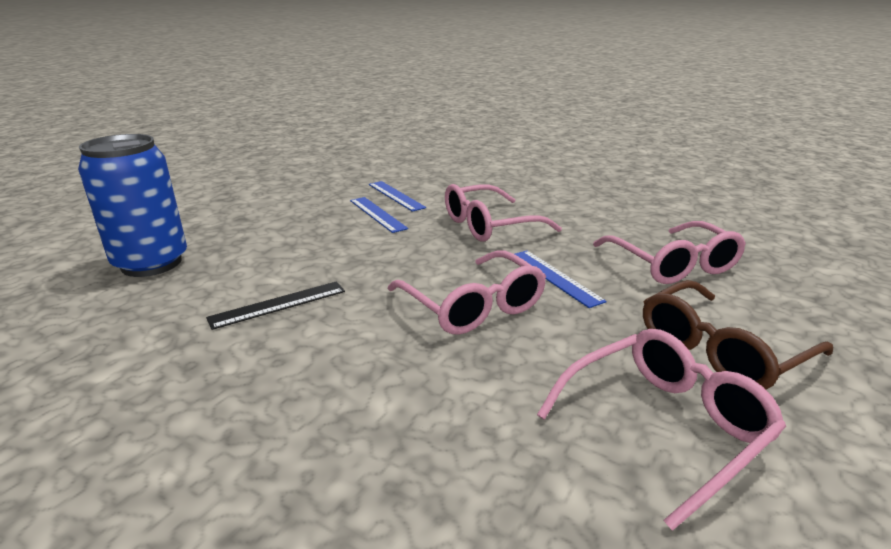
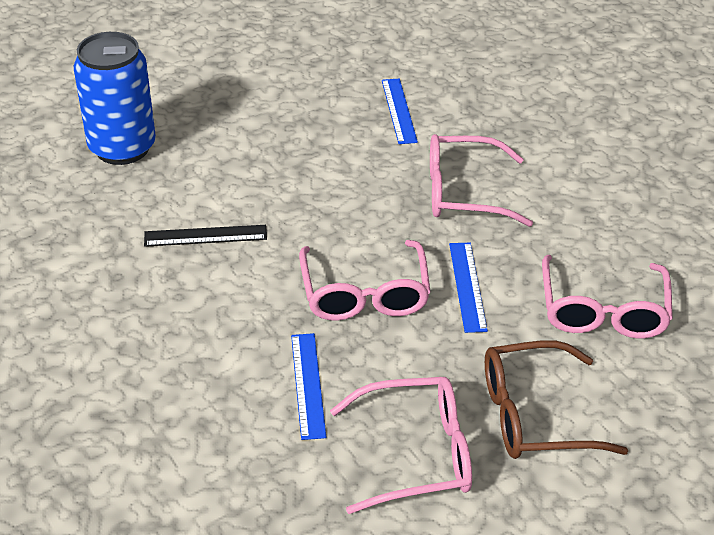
camera: 25 degrees right, 15 degrees up
(377, 214) = (359, 137): blue ruler -> blue ruler (308, 385)

